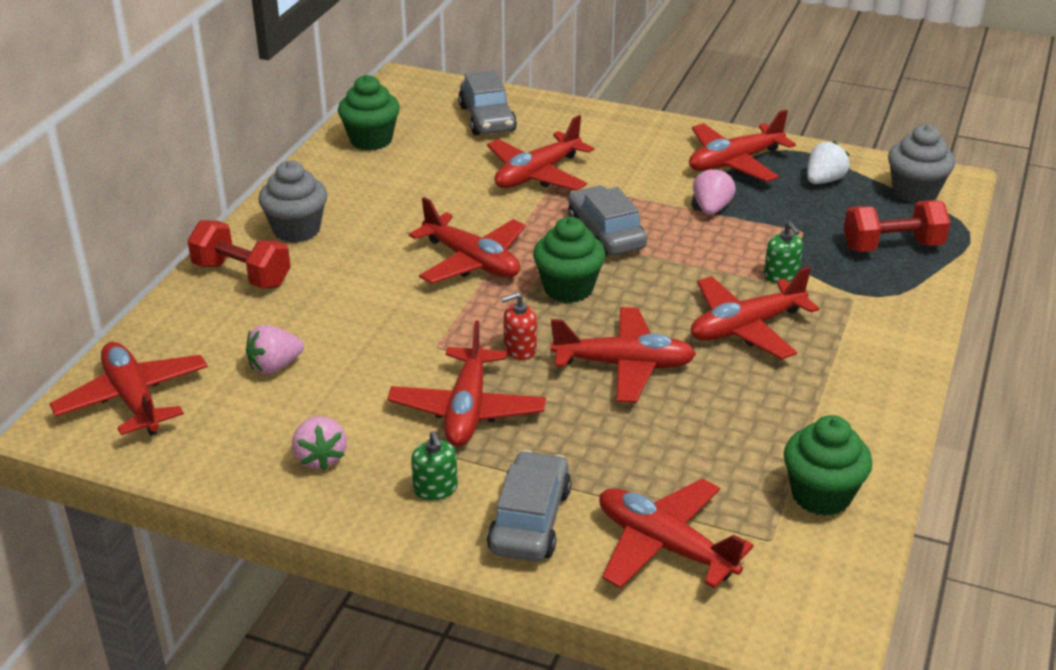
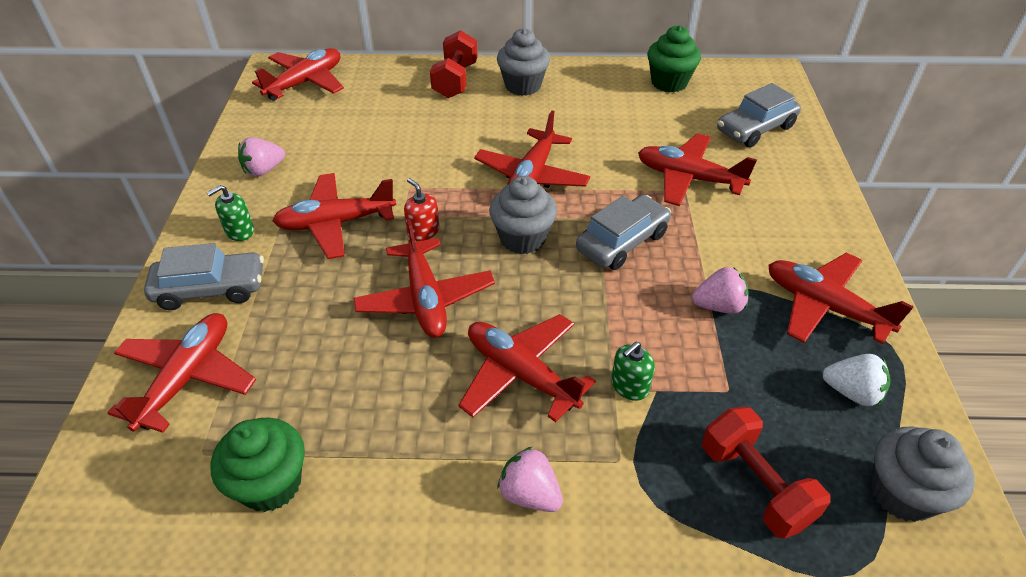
camera: 70 degrees right, 10 degrees up
(275, 366) = (357, 123): pink strawberry -> pink strawberry (530, 494)
(568, 288) = (522, 238): green cupcake -> grey cupcake

